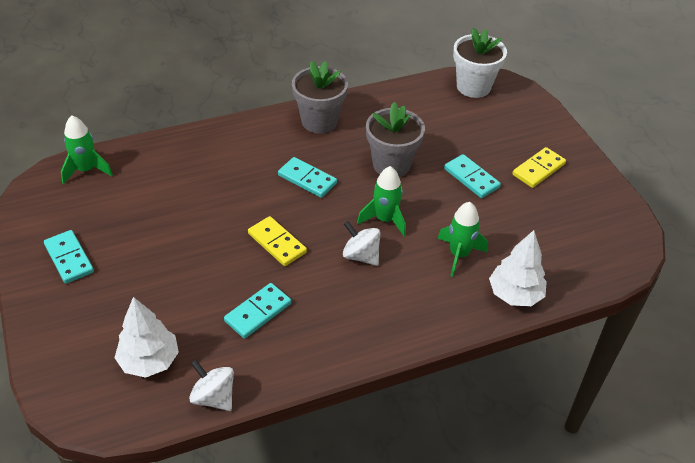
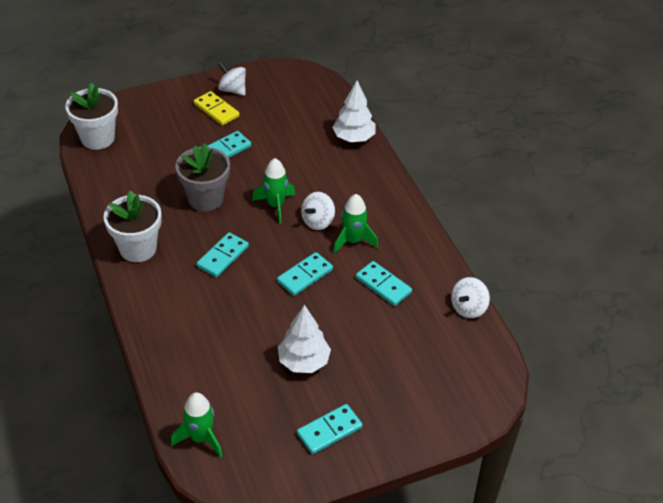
camera: 90 degrees left, 0 degrees up
(149, 361) = (440, 352): white tree -> white tree (303, 361)
(277, 243) = (305, 275): yellow domino -> turquoise domino
(319, 121) = (138, 248): grey flower pot -> white flower pot
(459, 255) = (314, 164): green rocket -> green rocket (353, 241)
(579, 182) = (232, 90): none -> white spinning top

